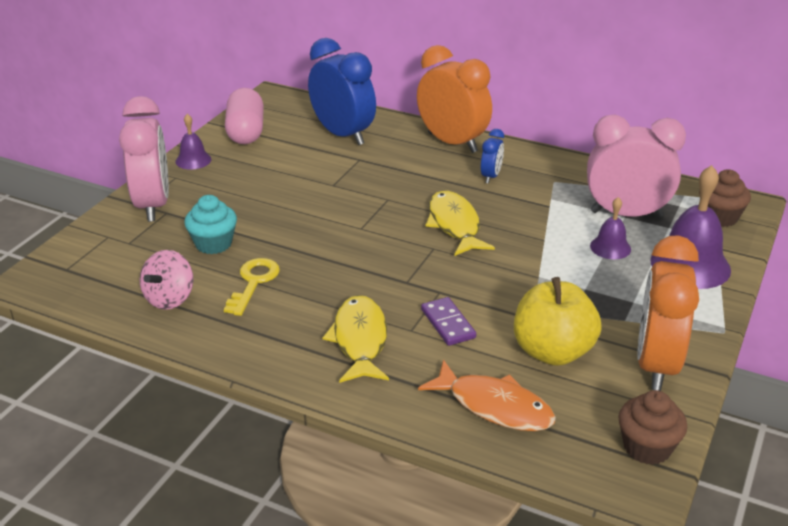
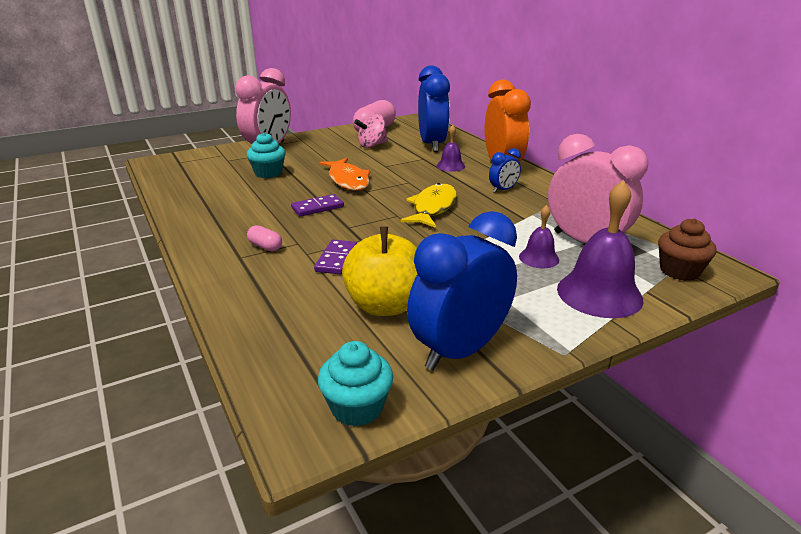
camera: 35 degrees right, 5 degrees down
(170, 299) = (201, 190): pink spinning top -> pink spinning top (372, 145)
(193, 160) = (324, 135): purple bell -> purple bell (450, 166)
(253, 283) = (257, 197): yellow key -> none
(341, 270) = (317, 207): none -> purple domino
(360, 340) = (265, 247): yellow fish -> pink capsule
(494, 406) = (286, 321): orange fish -> orange fish (348, 180)
(647, 447) = (357, 407): brown cupcake -> turquoise cupcake
(656, 364) = (460, 350): orange clock -> blue clock

